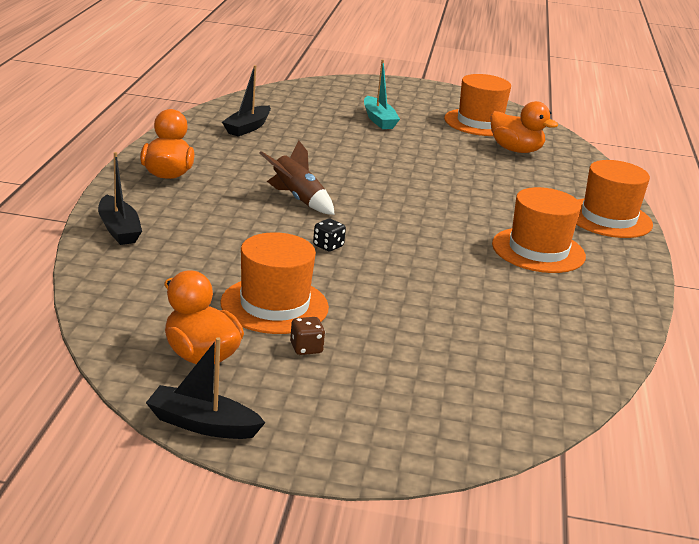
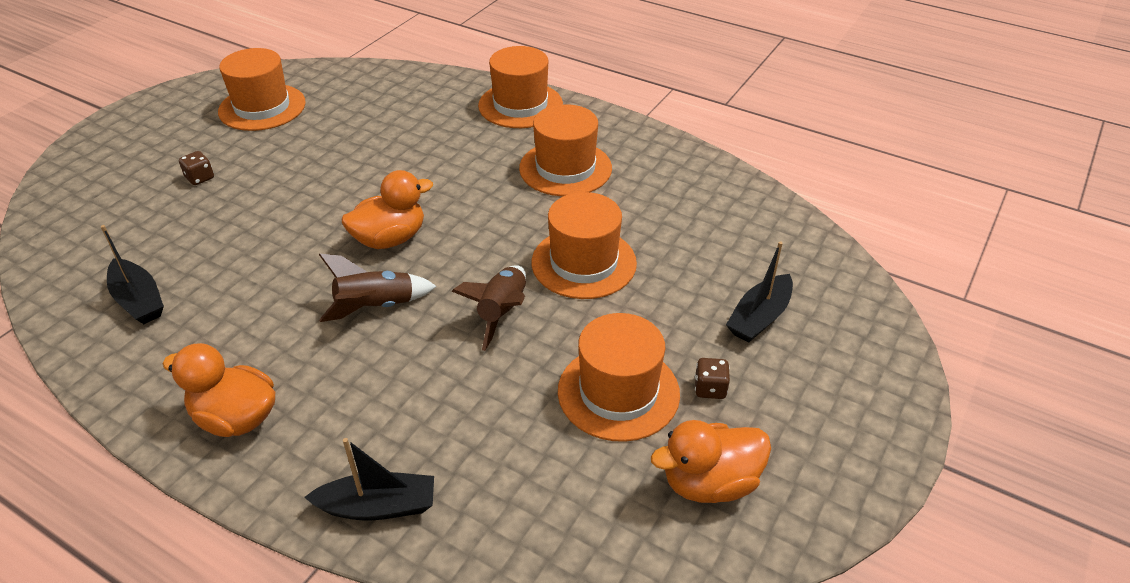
camera: 65 degrees left, 15 degrees up
(202, 424) = (839, 510): black boat -> black boat (759, 317)
(328, 246) = (502, 312): black dice -> brown rocket
(379, 120) = (200, 178): turquoise boat -> brown dice
(417, 273) = (583, 263): none -> orange hat
(515, 150) = (346, 107): orange duck -> orange duck (390, 239)

